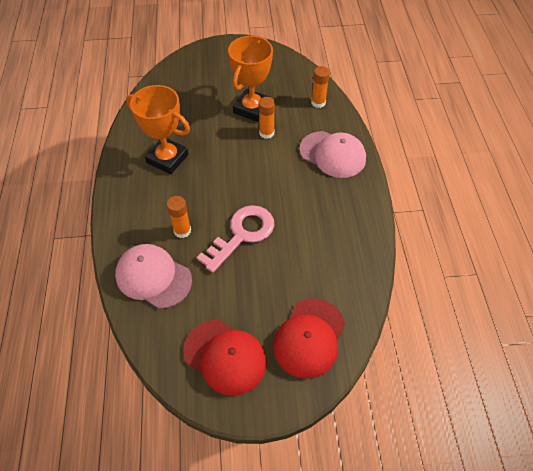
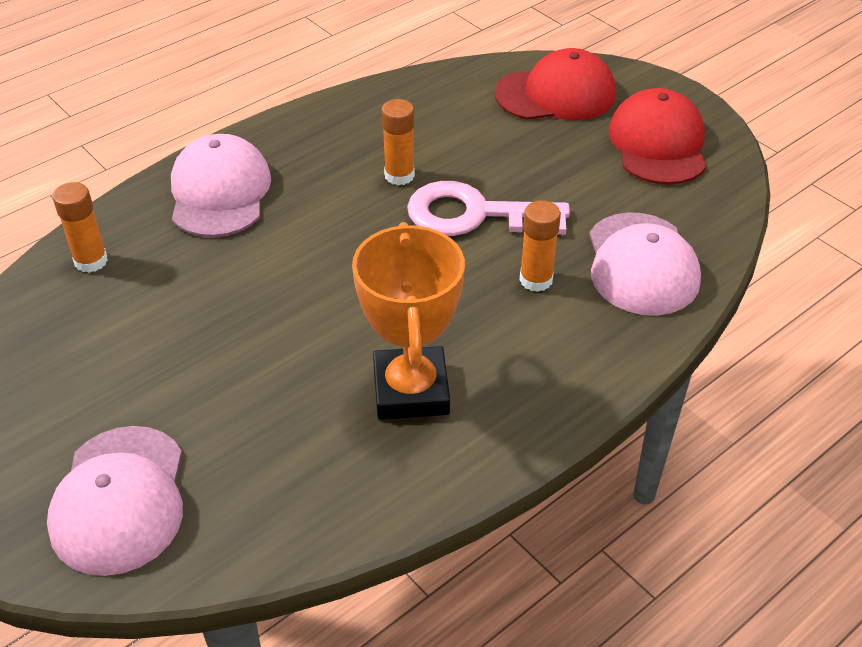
camera: 125 degrees left, 10 degrees down
(196, 74) = (120, 499): none -> pink cap
(252, 109) = (174, 343): orange trophy -> none
(266, 133) = (229, 290): orange glue stick -> orange glue stick (399, 175)

